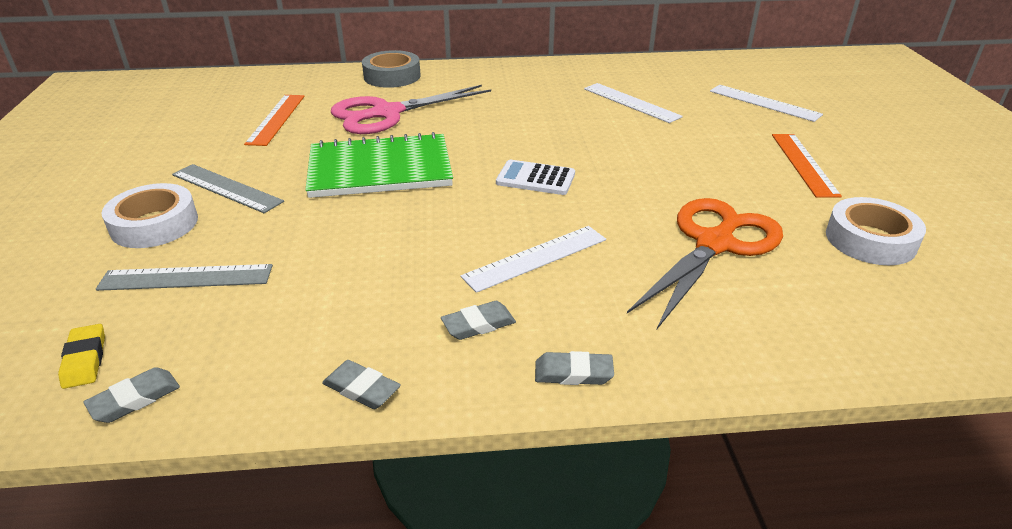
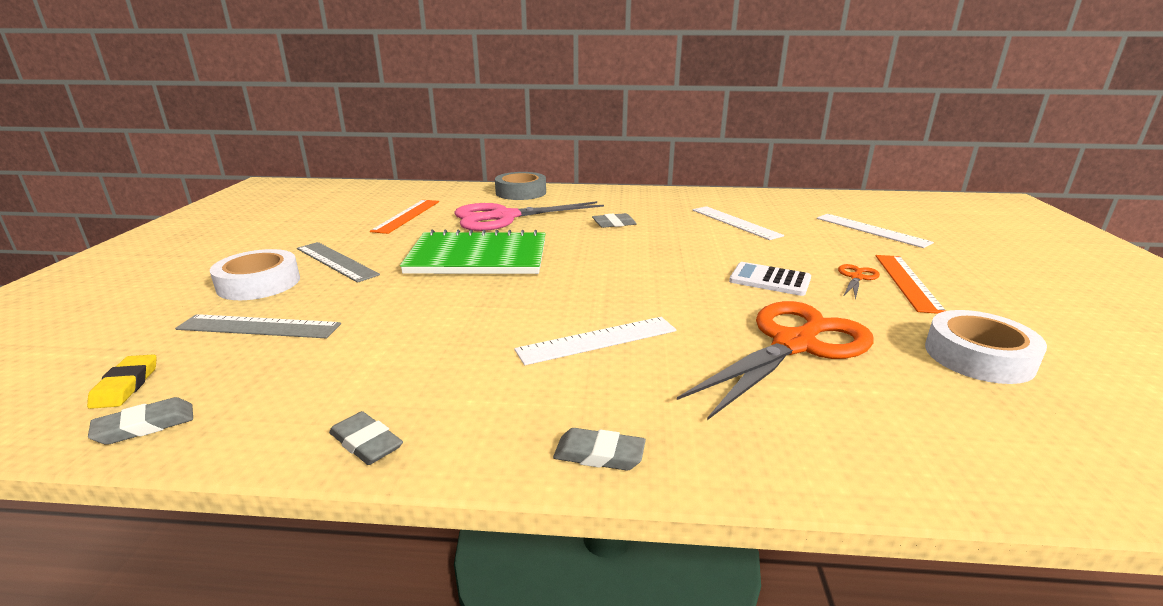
camera: 10 degrees right, 10 degrees down
(478, 324) = (514, 395): grey eraser -> grey eraser (614, 224)
(535, 178) = (622, 274): white calculator -> white calculator (770, 280)
(758, 163) = (856, 277): none -> orange scissors

